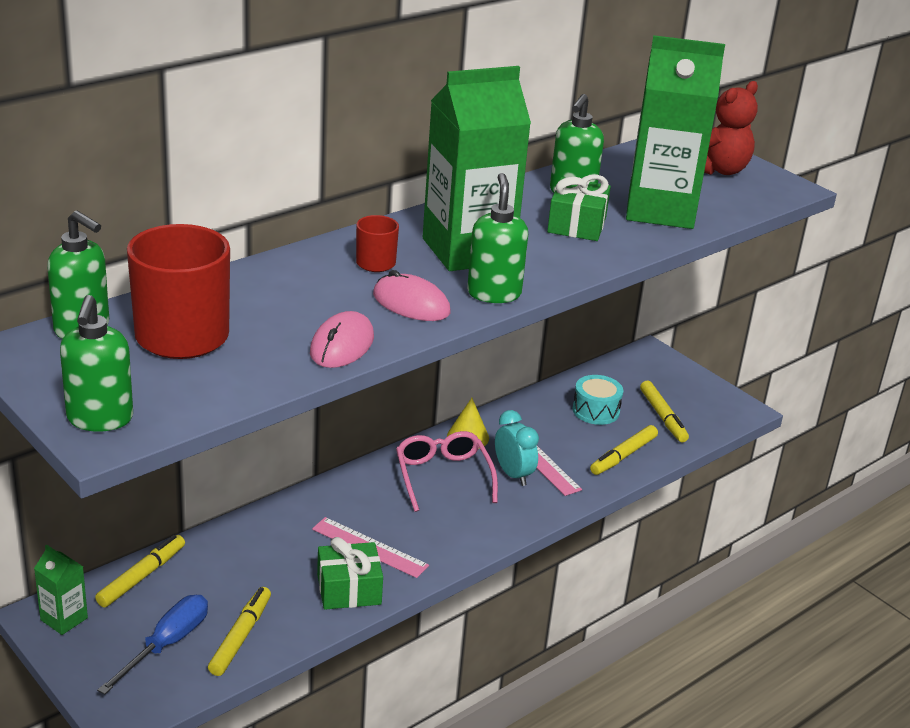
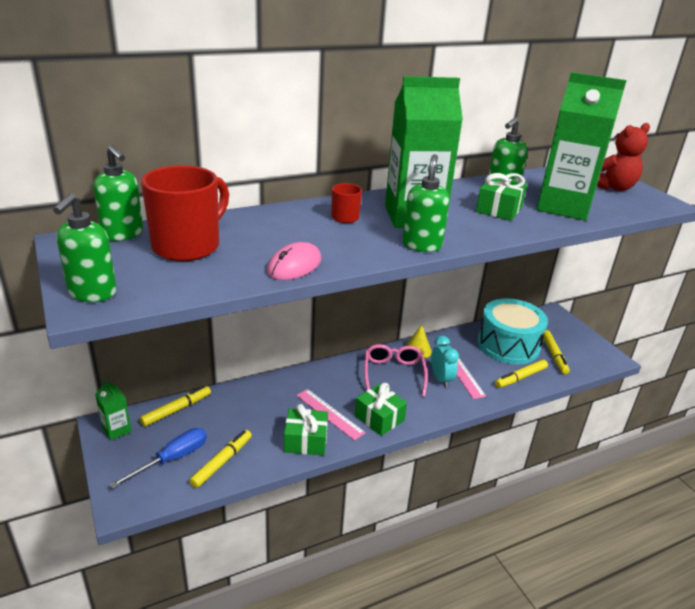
camera: 15 degrees right, 0 degrees up
(411, 303) = (358, 245): pink mouse -> none
(442, 542) = (379, 418): none -> green gift
(596, 410) = (508, 345): turquoise drum -> turquoise drum, size x1.95

